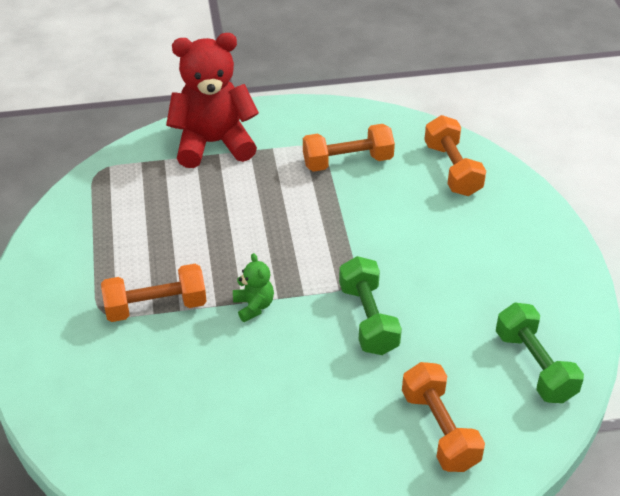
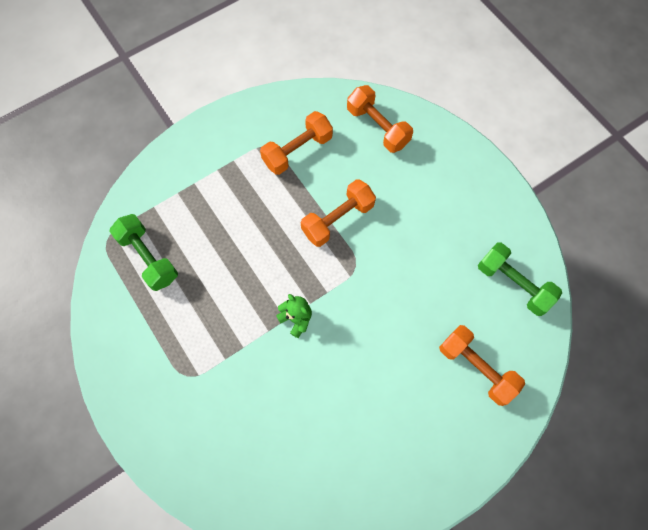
camera: 25 degrees left, 25 degrees up
(156, 306) = (223, 352): orange dumbbell -> orange dumbbell (337, 219)
(213, 143) = (184, 174): red teddy bear -> none
(368, 319) = (383, 293): green dumbbell -> green dumbbell (149, 257)

